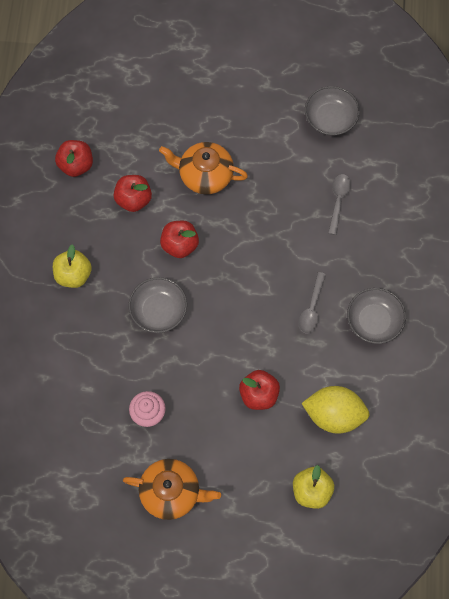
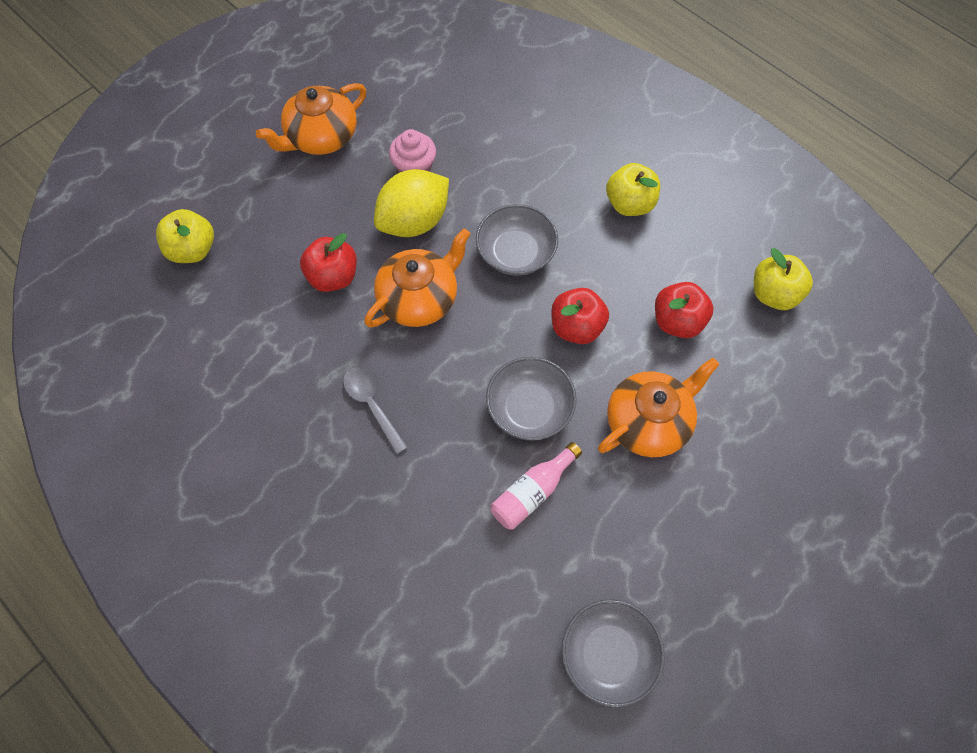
camera: 130 degrees right, 5 degrees down
(76, 165) = (774, 294): red apple -> yellow apple
(232, 337) = (419, 298): none -> orange teapot
(287, 200) = (532, 492): none -> pink bottle
(334, 414) = (238, 330): yellow lemon -> yellow lemon (414, 221)
(338, 201) = (478, 555): grey spoon -> none
(374, 321) = (291, 461): grey bowl -> grey bowl (529, 408)

